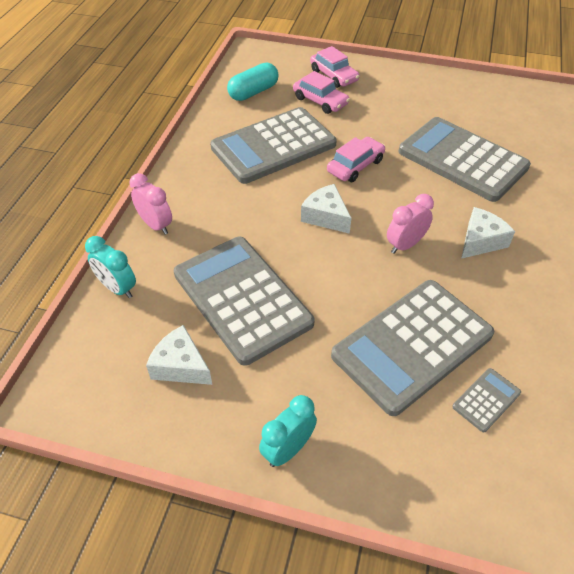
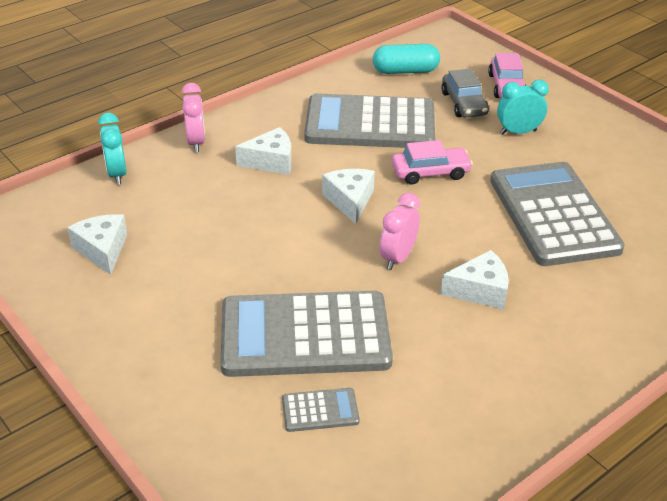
camera: 35 degrees right, 10 degrees down
(234, 213) = (271, 161): none -> white cheese
(242, 298) = (202, 228): grey calculator -> none
(288, 449) = (115, 348): turquoise clock -> turquoise clock (518, 132)
(320, 101) = (463, 103): pink car -> grey car
(405, 245) = (398, 257): pink clock -> pink clock turned 60 degrees counterclockwise

